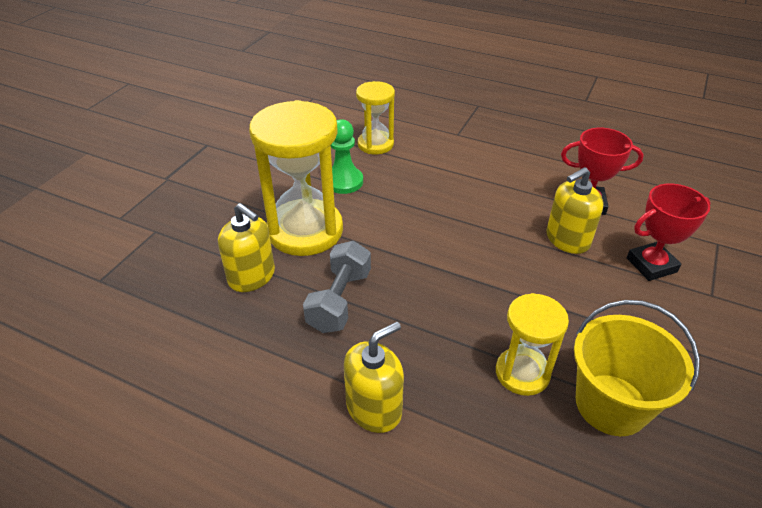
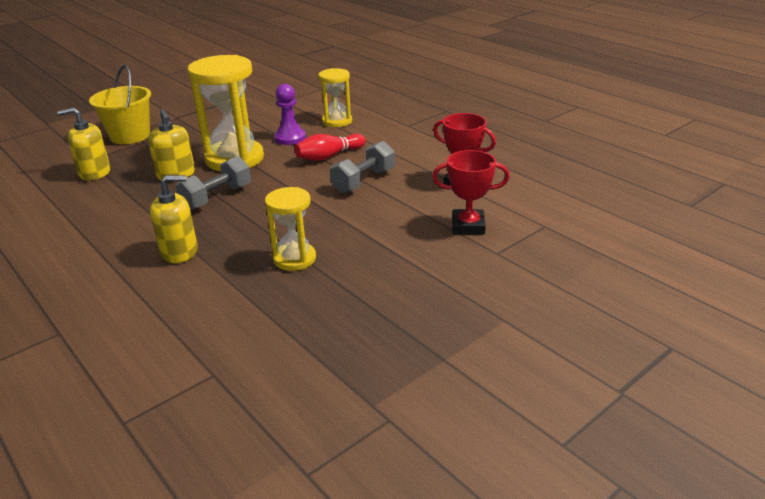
camera: 25 degrees right, 10 degrees down
(344, 181) = (290, 138): green pawn -> purple pawn
(414, 199) = (329, 156): none -> red bowling pin
(487, 228) = (363, 181): none -> grey dumbbell
(567, 239) = (418, 199): yellow soap dispenser -> yellow soap dispenser (95, 173)
(611, 404) = (337, 289): yellow bucket -> yellow bucket (130, 136)

